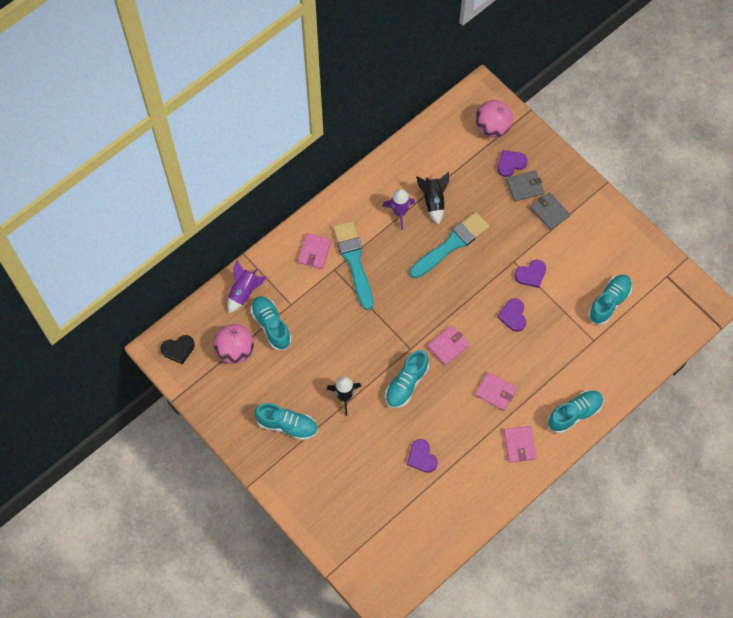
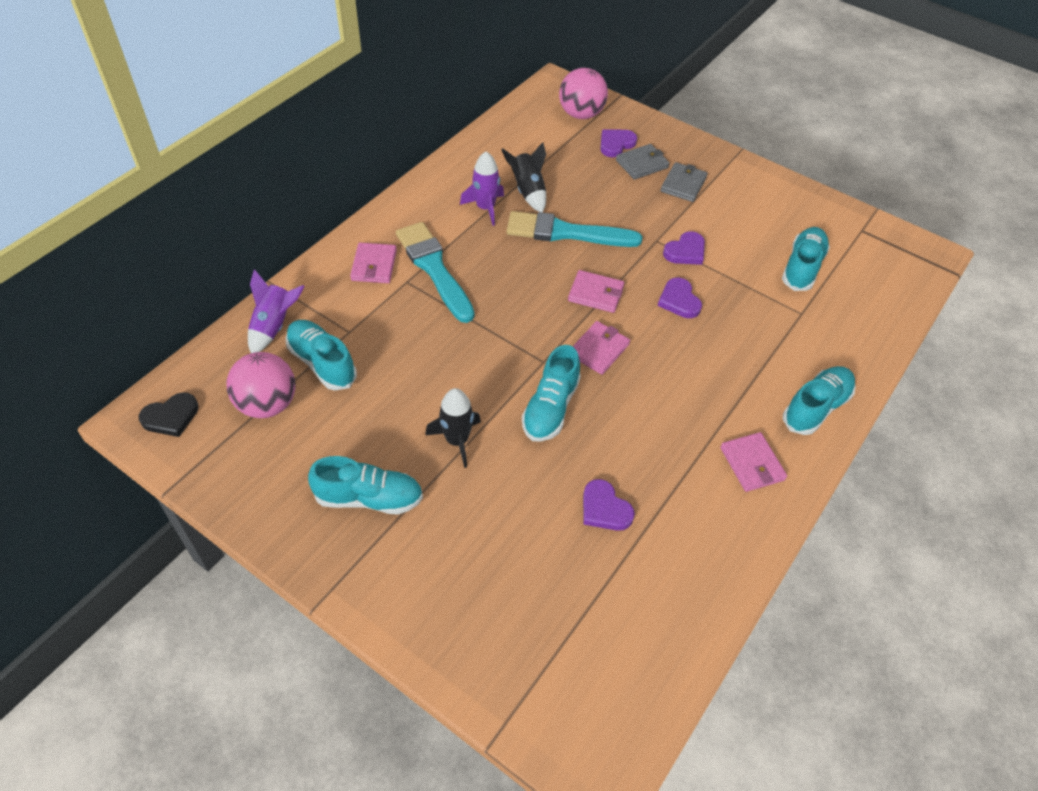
camera: 15 degrees left, 15 degrees down
(451, 244) = (566, 233): turquoise brush -> turquoise brush turned 120 degrees counterclockwise
(495, 392) = (689, 398): pink wallet -> pink wallet (595, 294)
(549, 212) = (683, 184): grey wallet -> grey wallet turned 75 degrees clockwise

